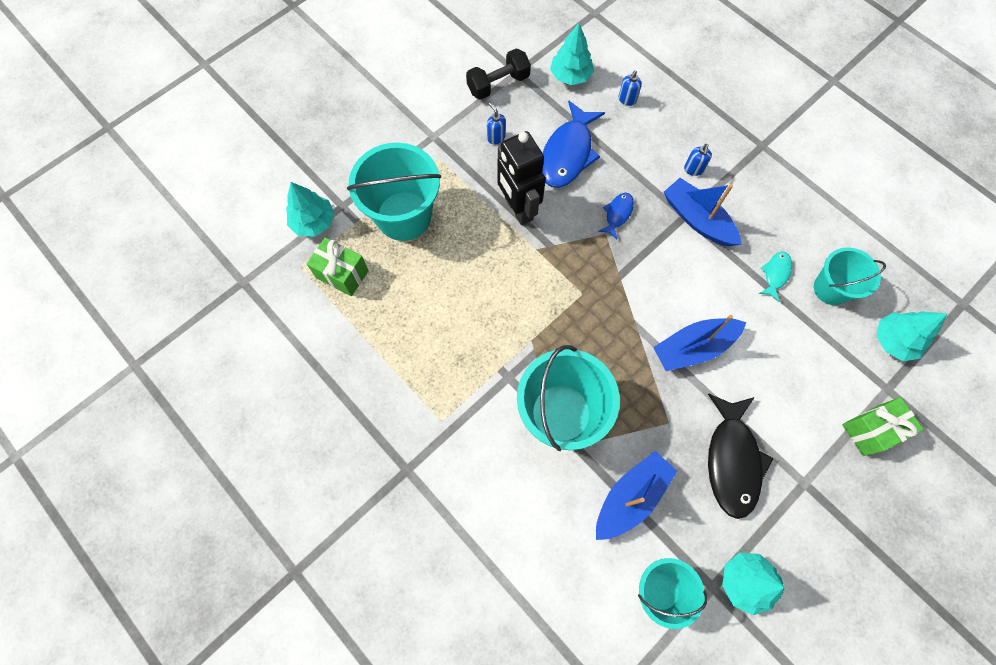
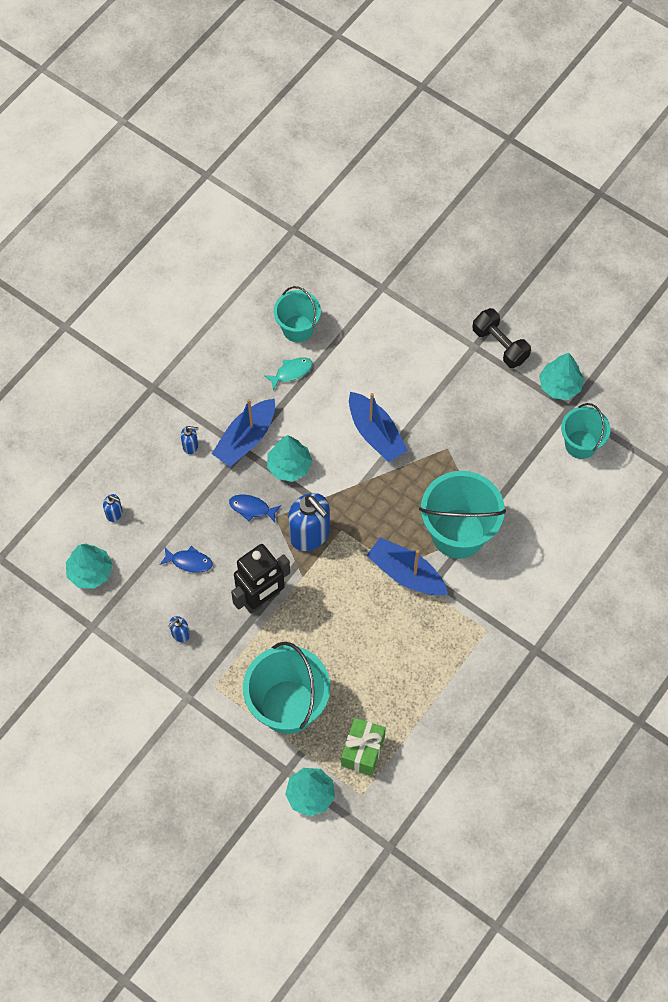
camera: 100 degrees left, 5 degrees down
(498, 84) = (111, 643): black dumbbell -> black dumbbell (500, 345)
(568, 153) = (189, 561): blue fish -> blue fish, size x0.49
(581, 263) = (310, 535): none -> blue soap dispenser
(630, 497) = (516, 471): blue boat -> blue boat (406, 574)
(732, 460) = (468, 399): black fish -> none
(775, 274) = (291, 372): turquoise fish -> turquoise fish turned 135 degrees clockwise
(870, 430) = (420, 300): green gift -> none
(893, 340) = (338, 282): turquoise tree -> turquoise tree (289, 466)

